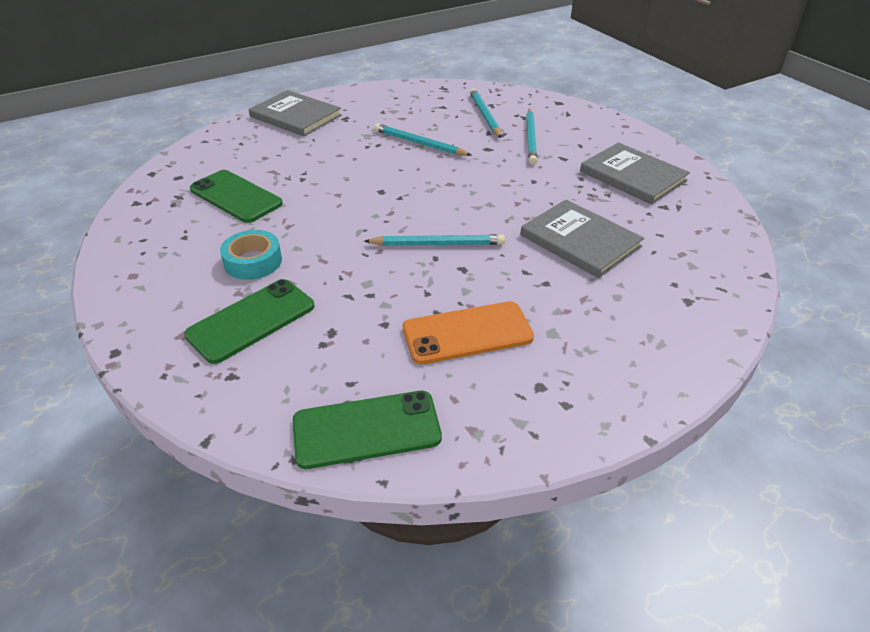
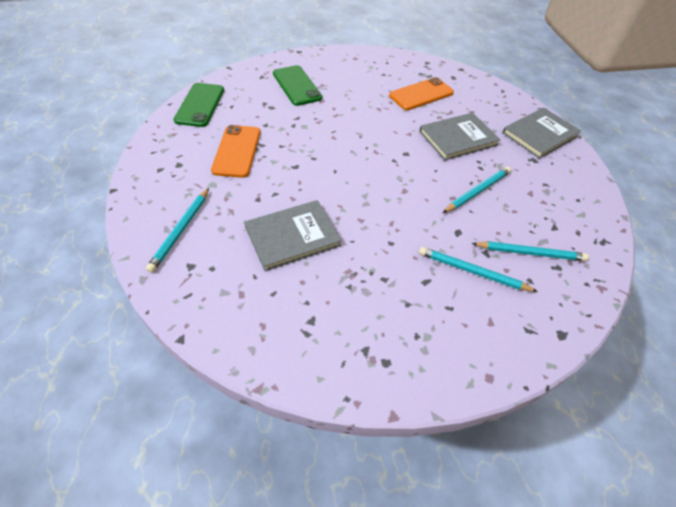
camera: 105 degrees right, 10 degrees up
(236, 197) = (421, 94): green phone -> orange phone
(253, 262) = (347, 92): turquoise tape -> none
(437, 244) = (327, 162): turquoise pencil -> turquoise pencil (180, 230)
(633, 176) = (373, 323): grey book -> grey book (458, 138)

